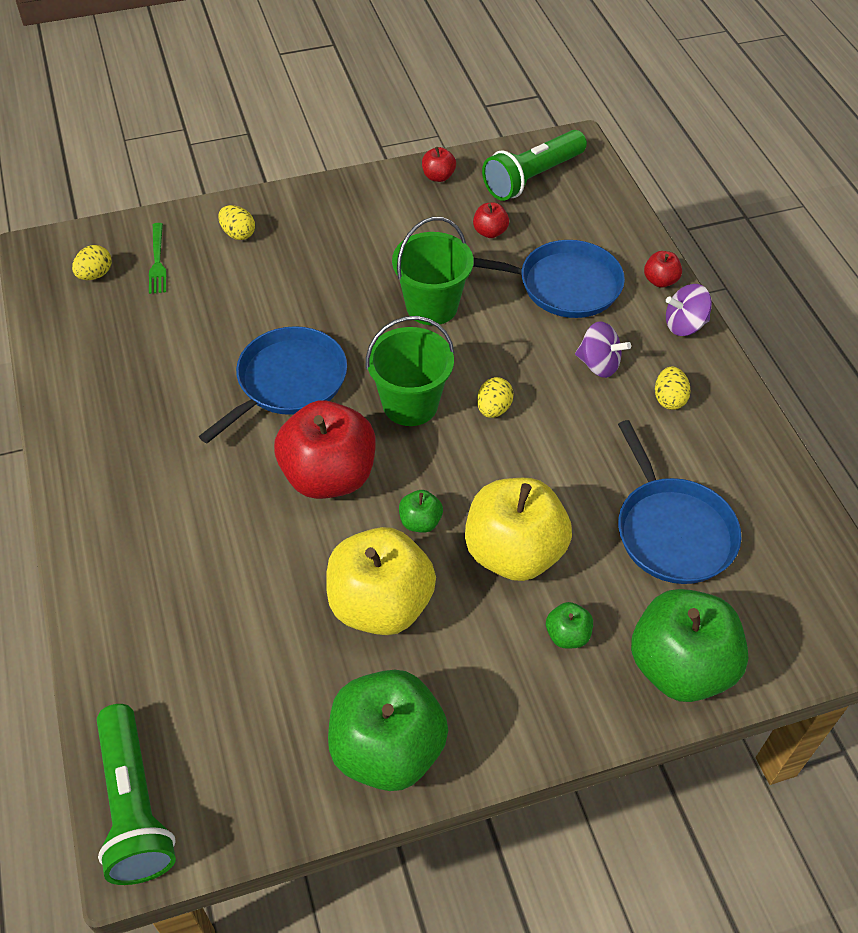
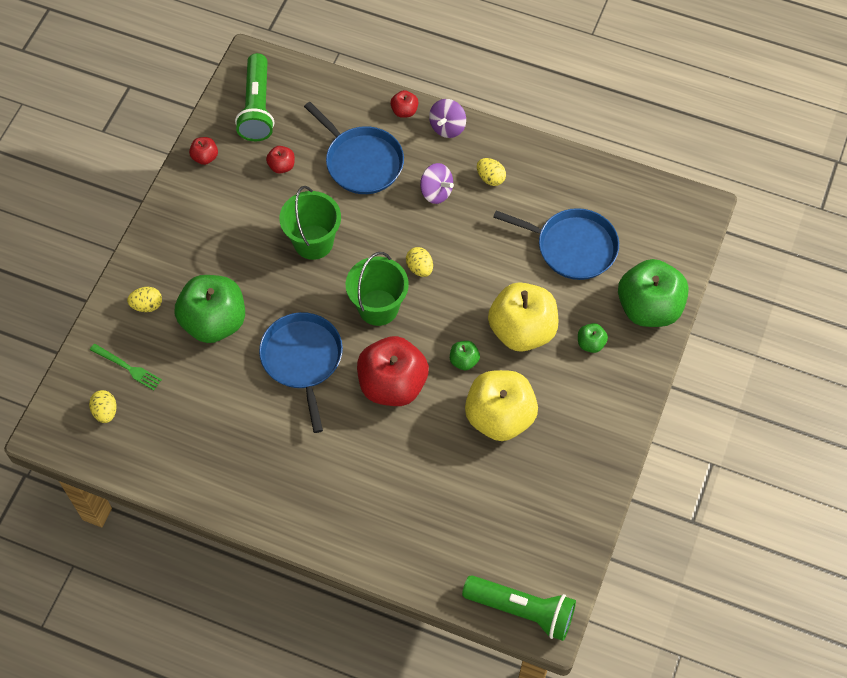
camera: 50 degrees left, 10 degrees up
(387, 749) = (585, 472): green apple -> green apple (214, 322)
(564, 285) = (361, 161): blue pan -> blue pan turned 90 degrees clockwise
(598, 364) = (436, 192): purple spinning top -> purple spinning top turned 60 degrees clockwise

